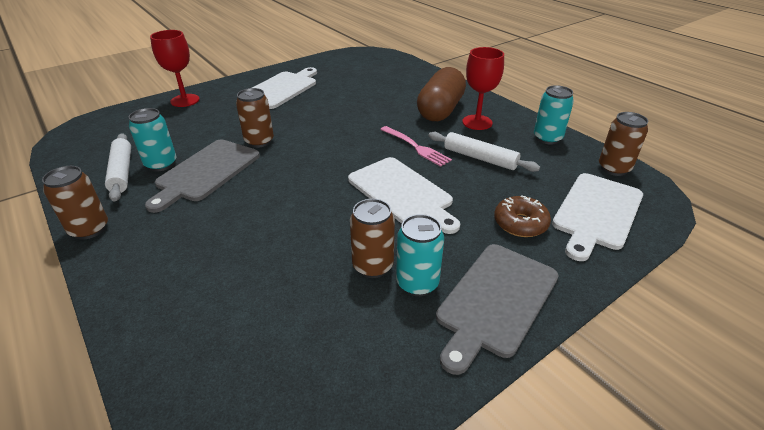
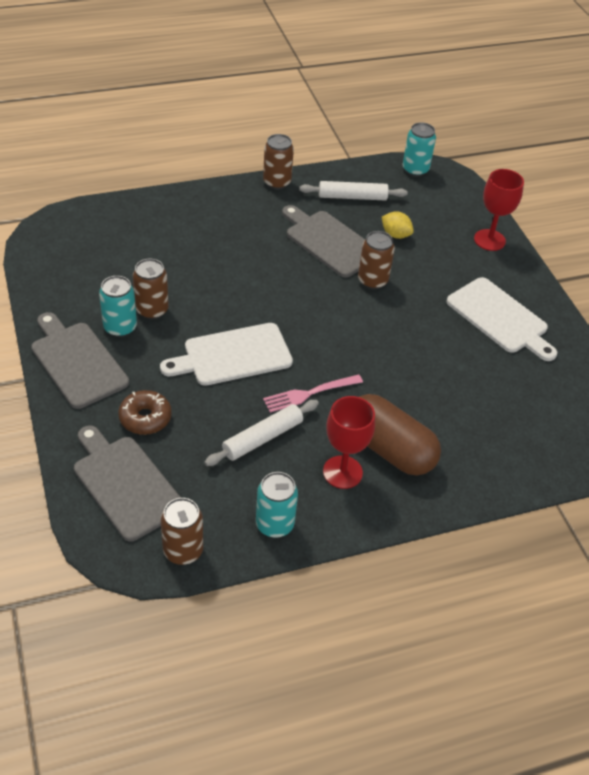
camera: 105 degrees right, 10 degrees up
(161, 164) = (355, 218): turquoise can -> turquoise can (415, 170)
(186, 140) = (395, 235): none -> yellow lemon
(596, 213) = (125, 484): white cutting board -> grey cutting board

